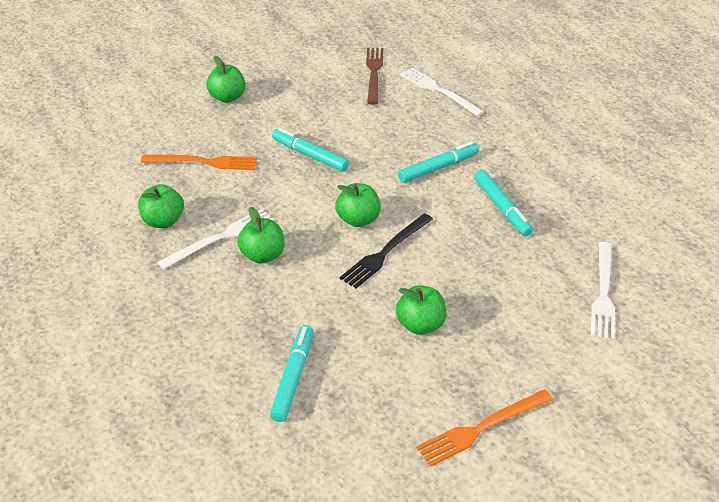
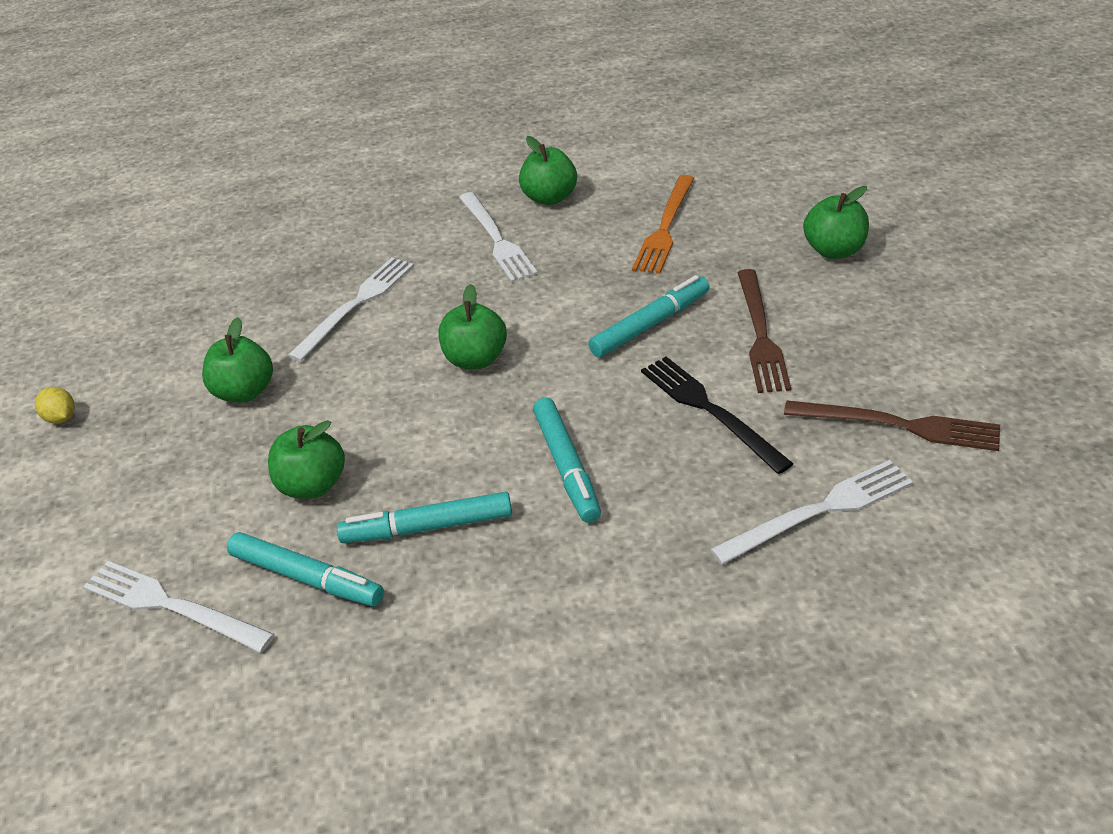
camera: 110 degrees right, 0 degrees up
(263, 255) = (446, 271): green apple -> green apple (313, 485)
(293, 377) = (238, 284): turquoise marker -> turquoise marker (307, 577)
(311, 294) = (356, 305): none -> white fork
(312, 116) = (760, 334): none -> brown fork
(385, 252) = (394, 378): black fork -> black fork (710, 410)
(481, 428) = (61, 418): orange fork -> yellow lemon

